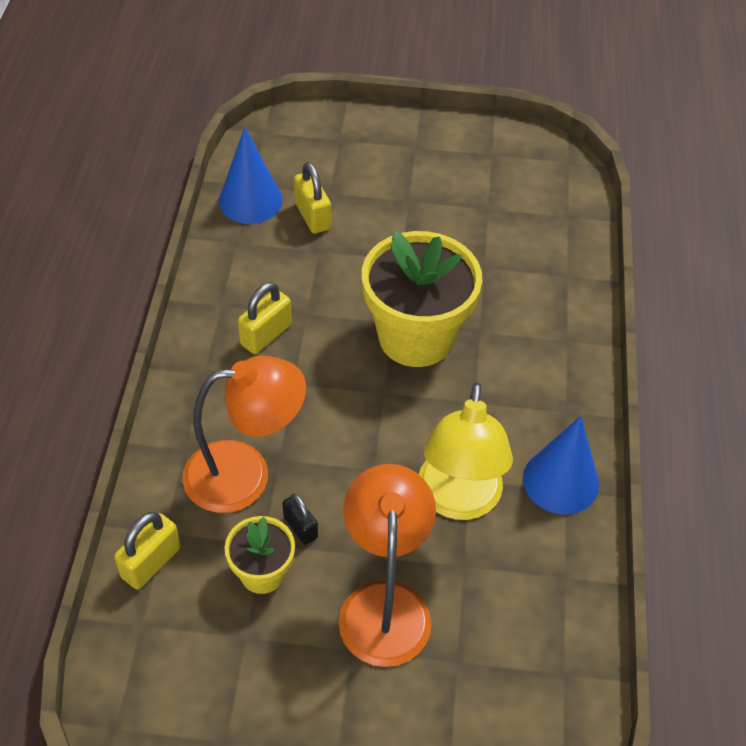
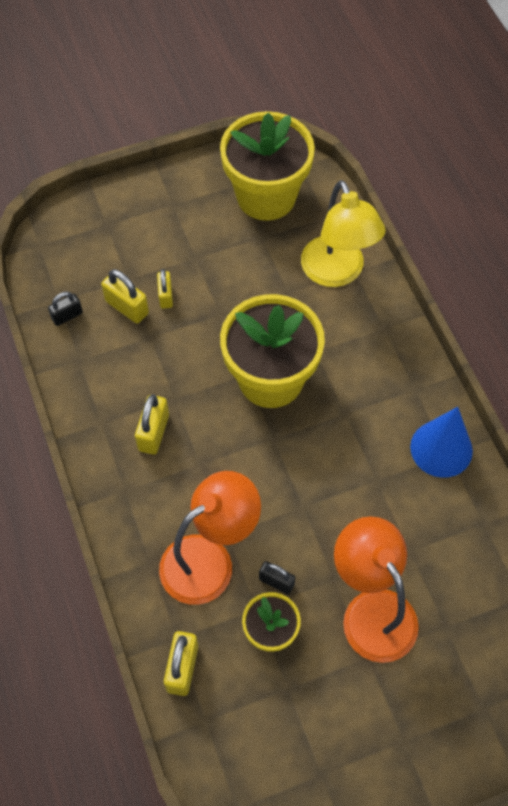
camera: 25 degrees left, 10 degrees up
(250, 200) = (67, 316): blue cone -> black padlock
(357, 221) = (165, 296): none -> yellow padlock
(458, 500) = (378, 501): yellow lamp -> yellow lamp (337, 273)
(515, 175) = (266, 196): none -> yellow flower pot

